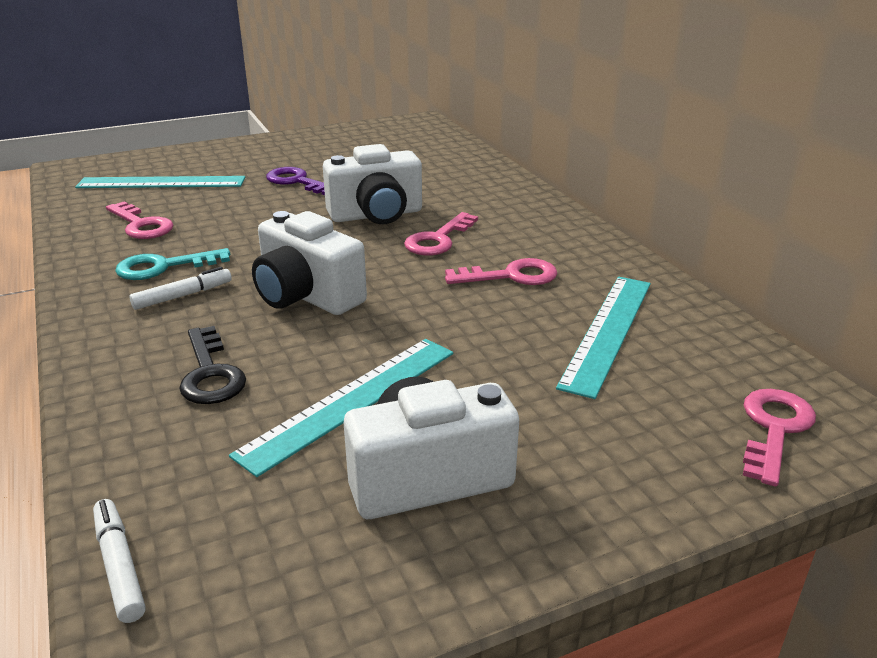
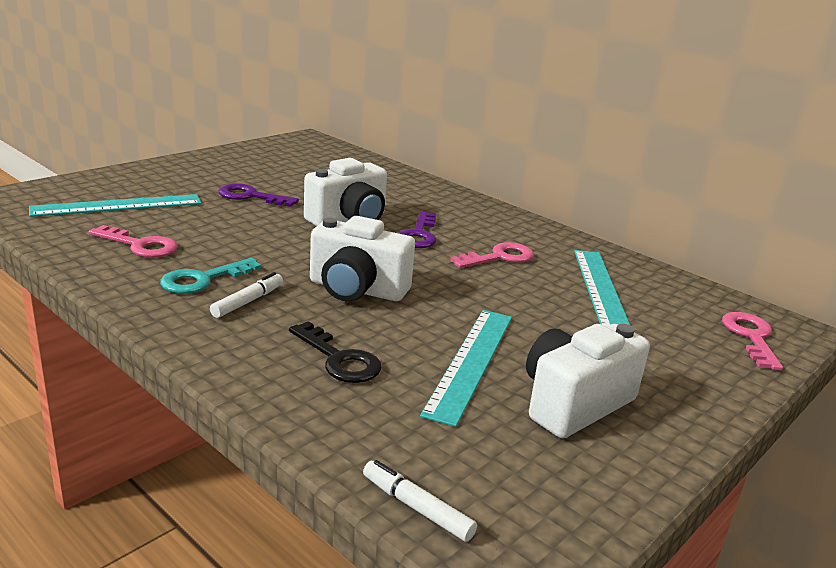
camera: 25 degrees left, 5 degrees down
(438, 239) = (418, 235): pink key -> purple key

